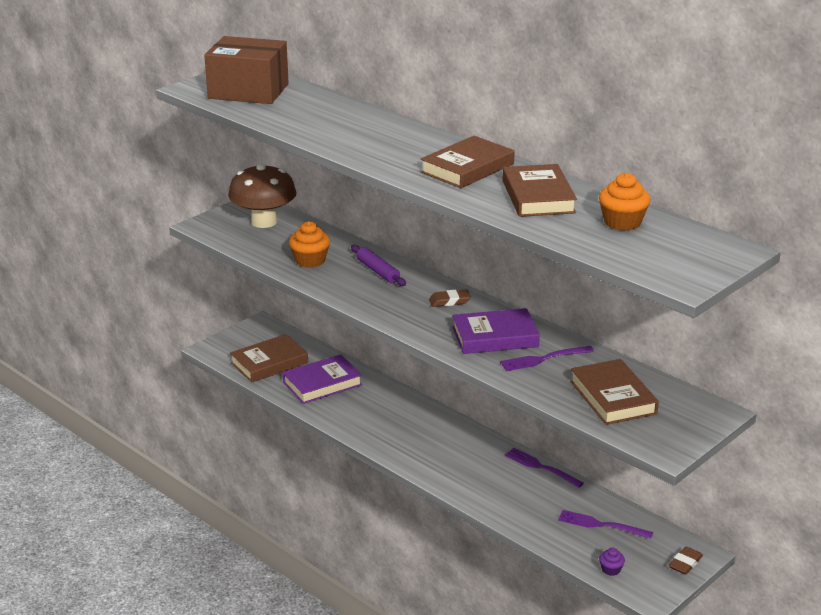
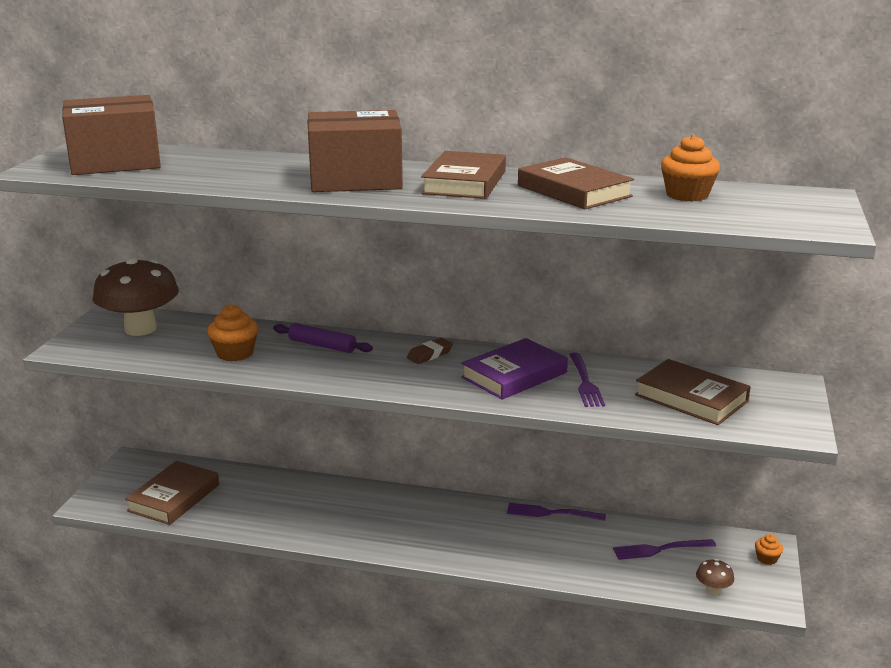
camera: 30 degrees left, 5 degrees down
(322, 383) = (253, 501): purple book -> none
(391, 147) = (355, 180): none -> brown box
(543, 359) = (585, 382): purple fork -> purple fork turned 45 degrees counterclockwise
(611, 569) = (713, 590): purple cupcake -> brown mushroom
(685, 563) = (767, 559): brown eraser -> orange cupcake

